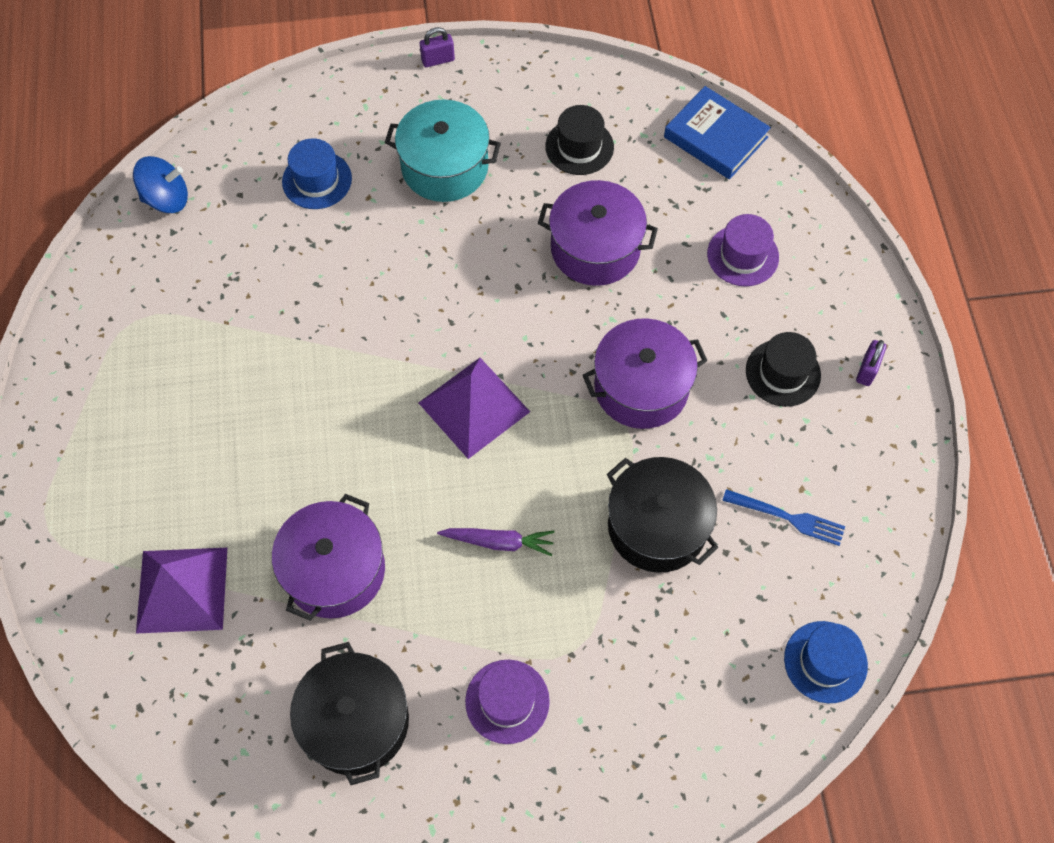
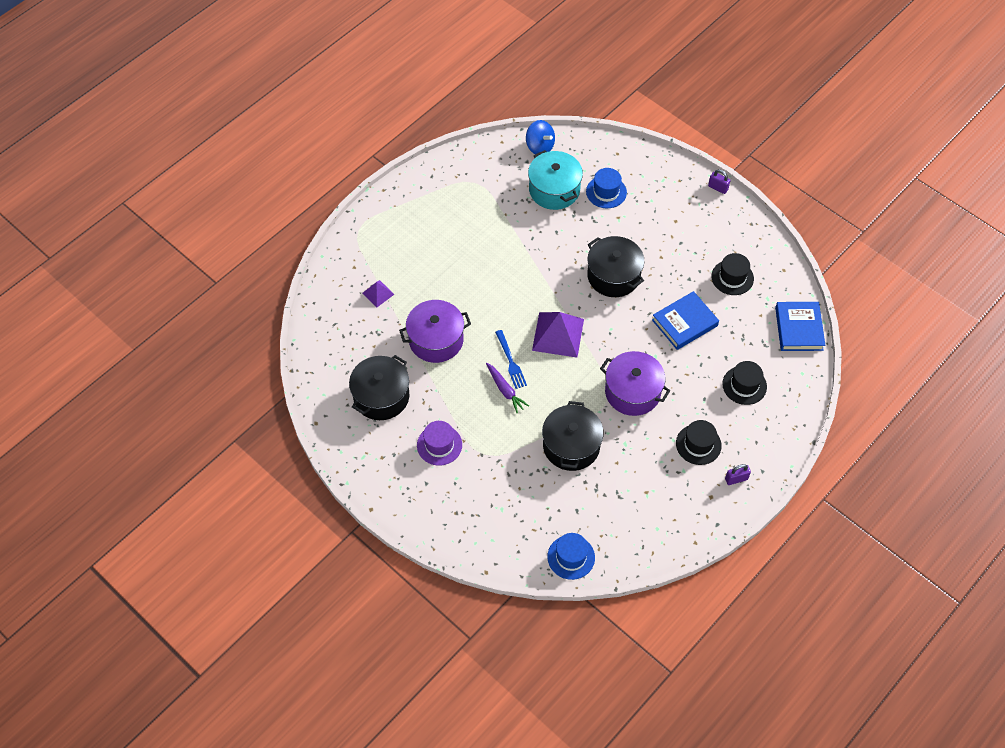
camera: 50 degrees right, 5 degrees down
(182, 589) = (378, 293): purple pyramid -> purple pyramid, size x0.52
(445, 167) = (664, 234): turquoise pot -> turquoise pot (554, 190)
(449, 271) = (613, 276): none -> black pot
(595, 248) = (684, 323): purple pot -> blue book
(742, 255) = (744, 385): purple hat -> black hat
(788, 517) = (626, 496): blue fork -> blue fork (511, 362)

